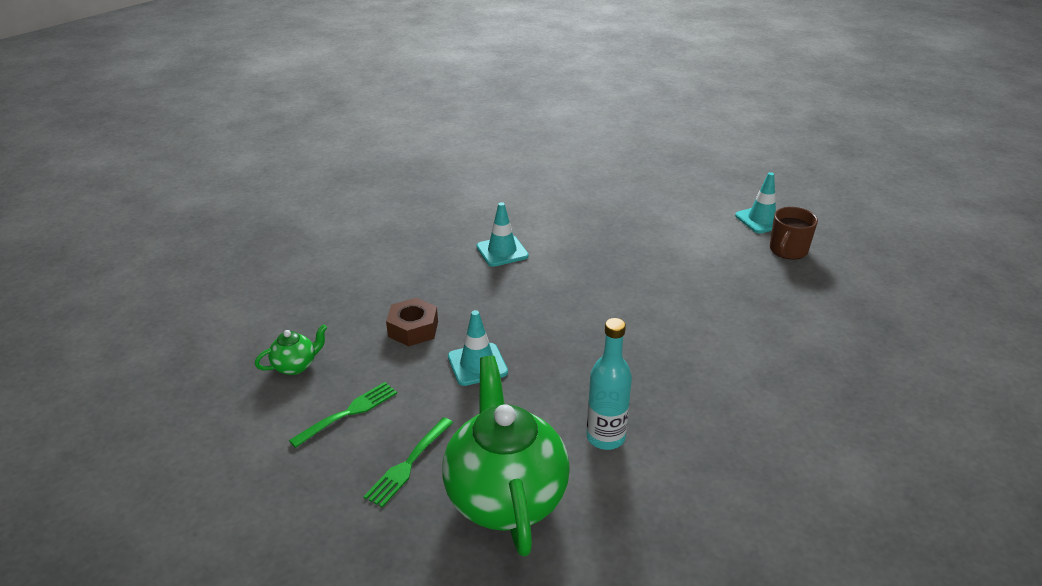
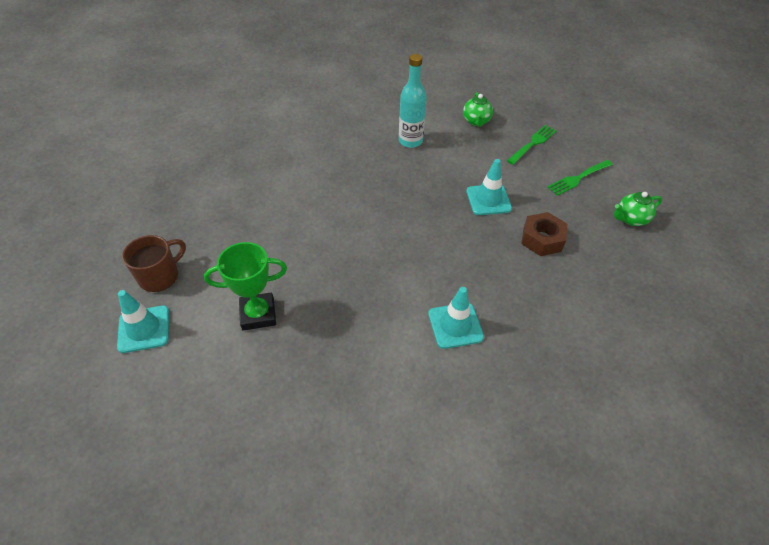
camera: 170 degrees left, 15 degrees up
(505, 496) = (476, 121): green teapot -> green teapot, size x0.43
(677, 238) = (258, 314): none -> green trophy

